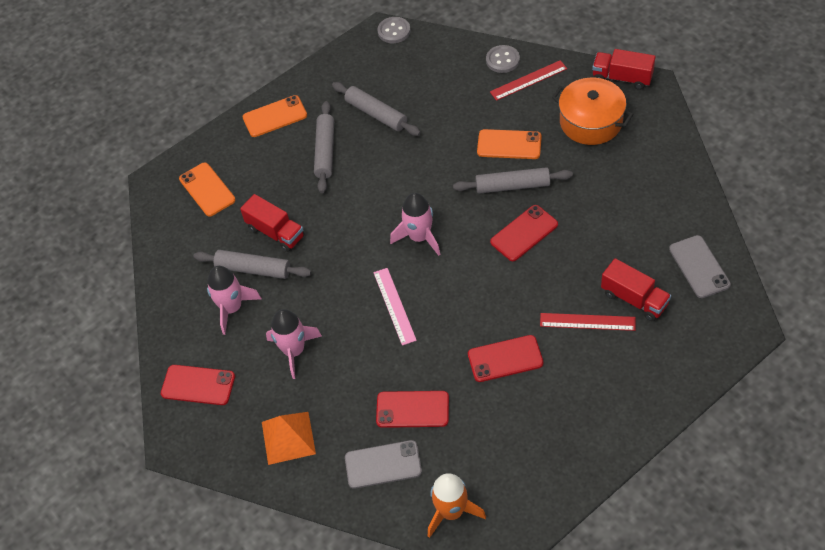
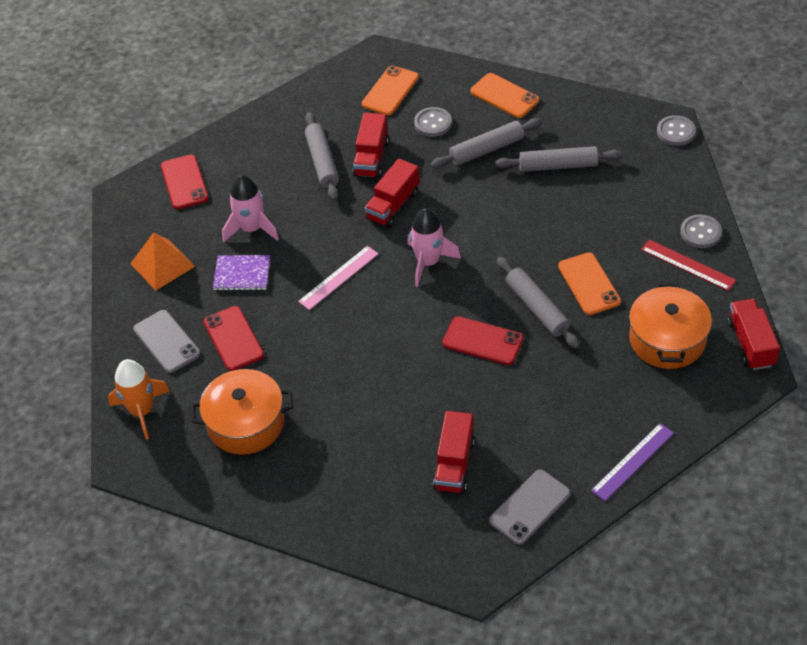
camera: 60 degrees right, 5 degrees down
(232, 308) = (273, 167): pink rocket -> none
(268, 175) = (433, 123): none -> grey button
(341, 237) = (393, 205): none -> red truck
(342, 377) = (242, 274): none -> purple notebook
(376, 114) = (558, 166): grey rolling pin -> grey rolling pin turned 75 degrees clockwise
(505, 359) = (324, 385): red phone -> none
(512, 432) = (246, 423): none -> orange pot
(587, 322) = (404, 435): red ruler -> none
(690, 188) = (632, 461): none -> purple ruler

